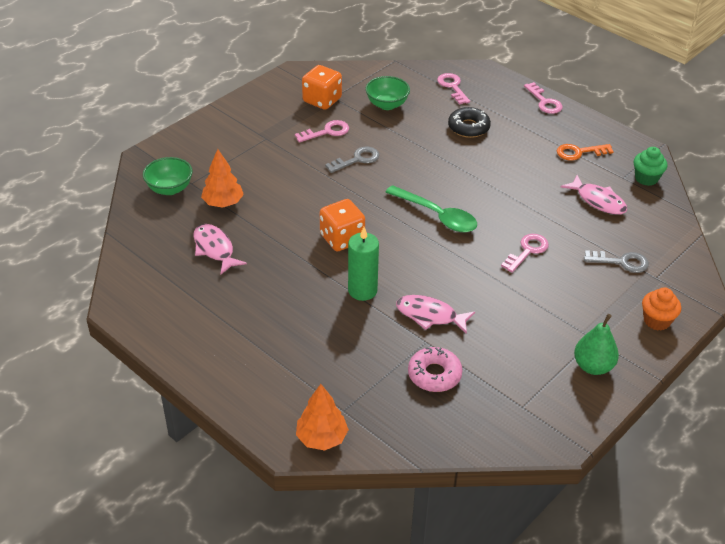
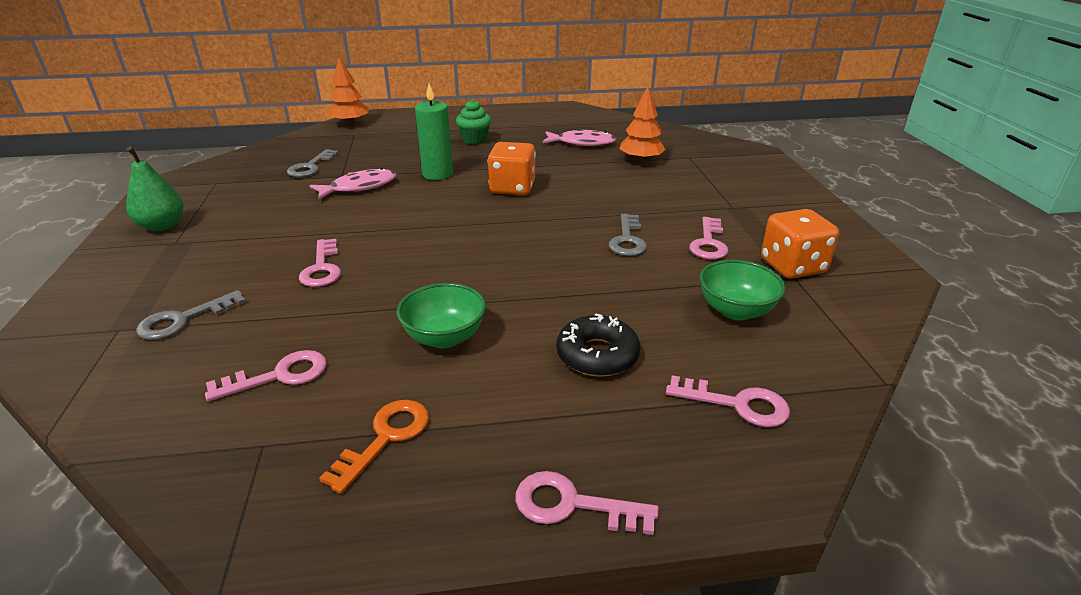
camera: 130 degrees right, 10 degrees down
(170, 189) = (691, 148): green bowl -> green bowl (444, 337)
(434, 374) = (310, 167): pink donut -> grey key
(436, 215) = (464, 243): green spoon -> none
(598, 201) = (279, 376): pink fish -> pink key
(646, 178) = (213, 474): green cupcake -> green cupcake (474, 140)
(656, 321) = (98, 288): orange cupcake -> none

